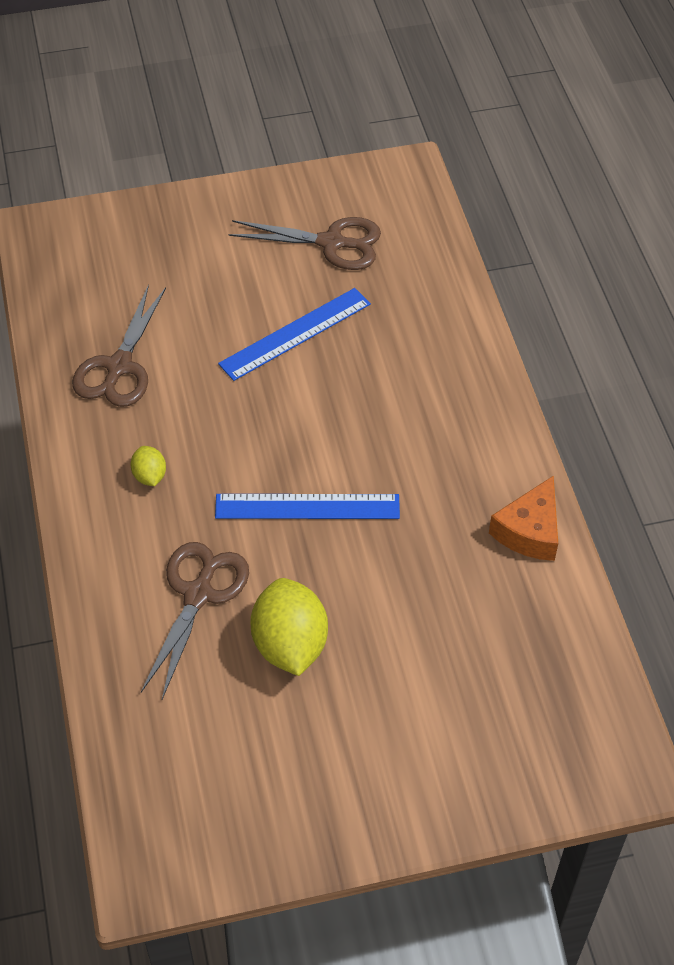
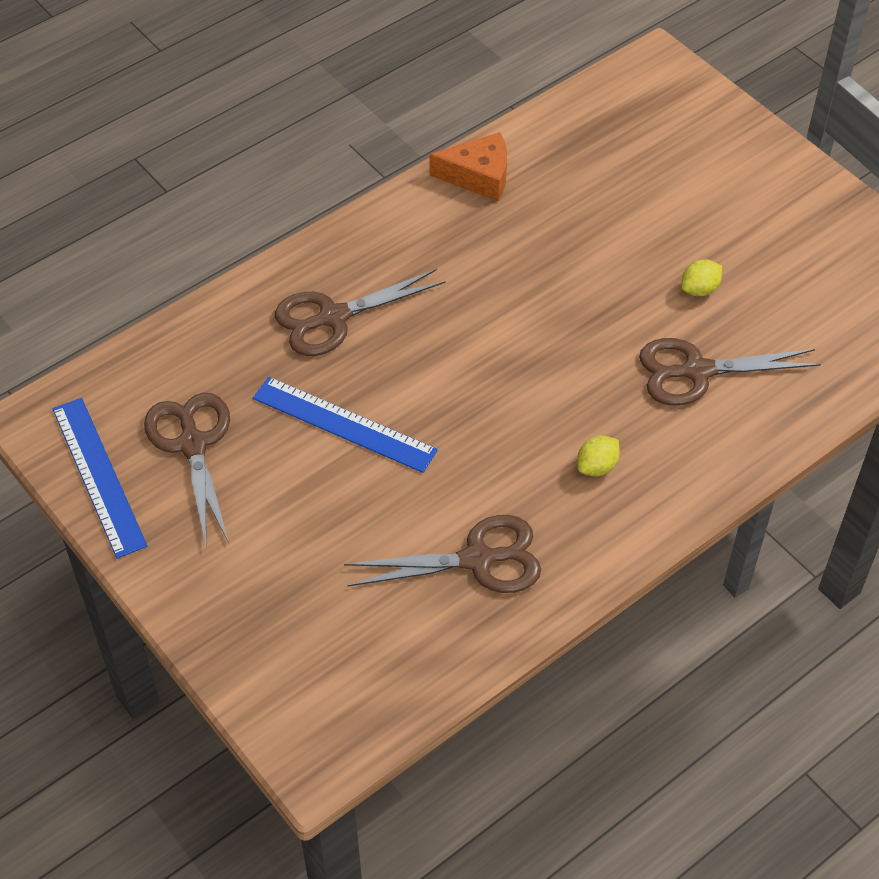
camera: 115 degrees left, 0 degrees up
(289, 645) = (699, 289): yellow lemon -> yellow lemon, size x0.49
(307, 507) = (552, 331): blue ruler -> blue ruler (99, 476)
(410, 364) = (333, 317): none -> brown scissors

